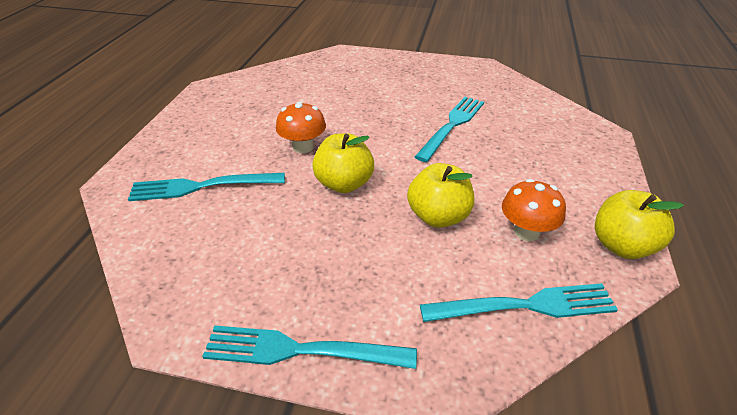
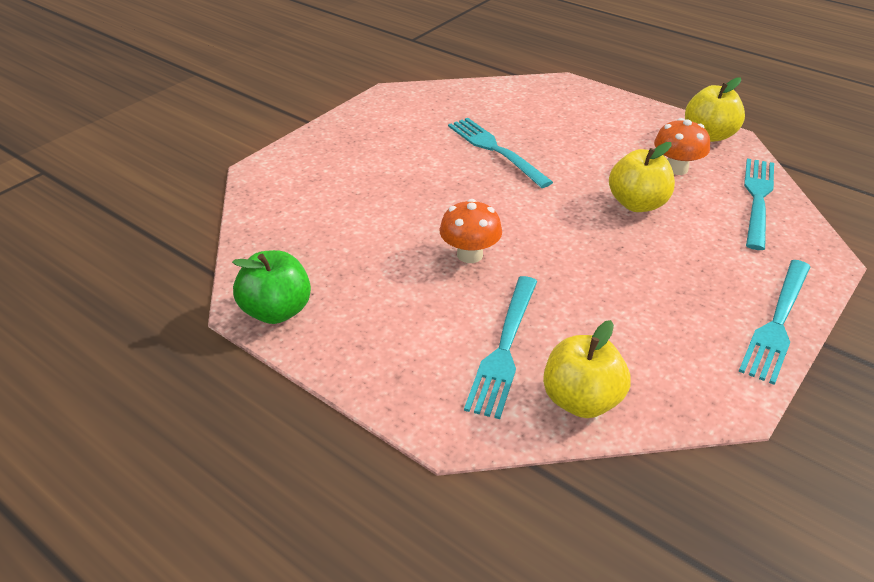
camera: 65 degrees left, 0 degrees up
(208, 96) = (277, 311): none -> green apple
(344, 184) = (558, 243): yellow apple -> yellow apple (581, 400)

